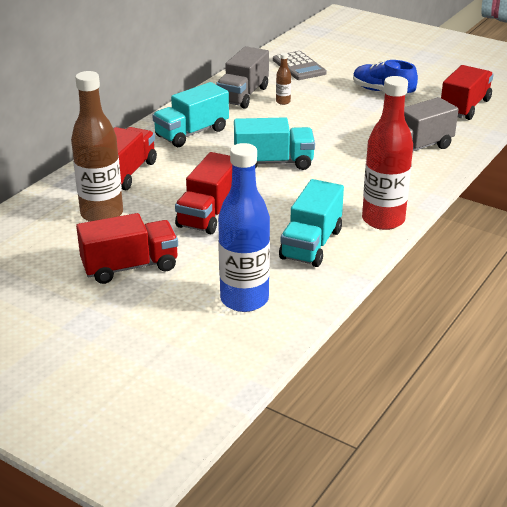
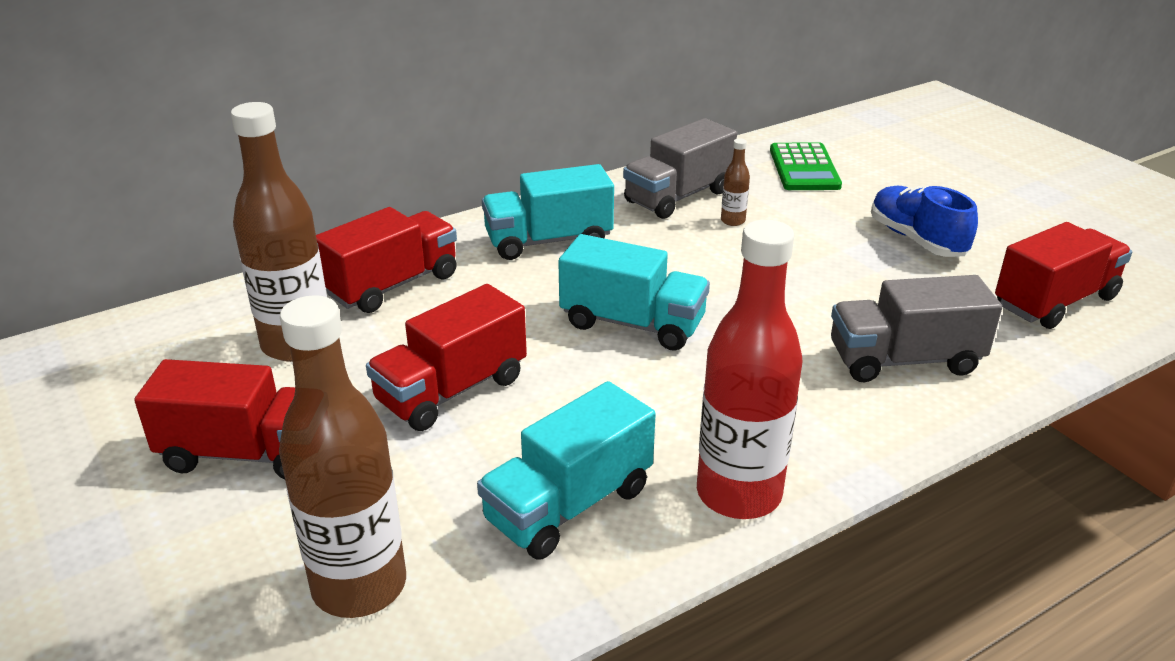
camera: 25 degrees right, 0 degrees up
(244, 299) = (359, 586): blue bottle -> brown bottle
(299, 66) = (804, 168): grey calculator -> green calculator

